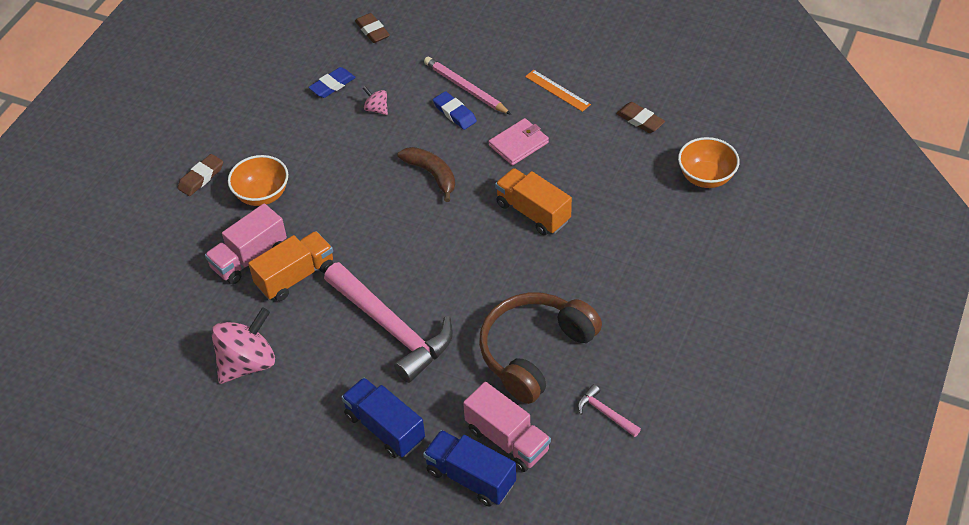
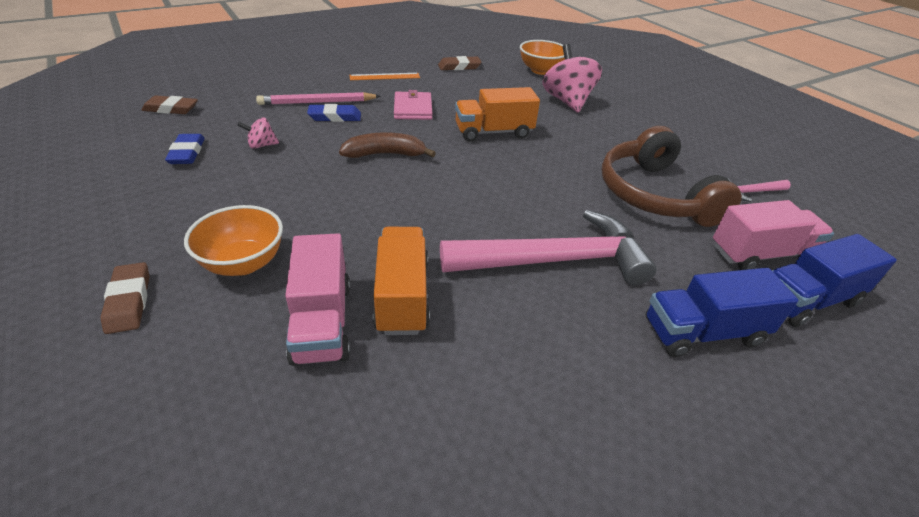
camera: 60 degrees left, 10 degrees down
(247, 363) = (502, 416): pink spinning top -> pink spinning top (567, 101)

